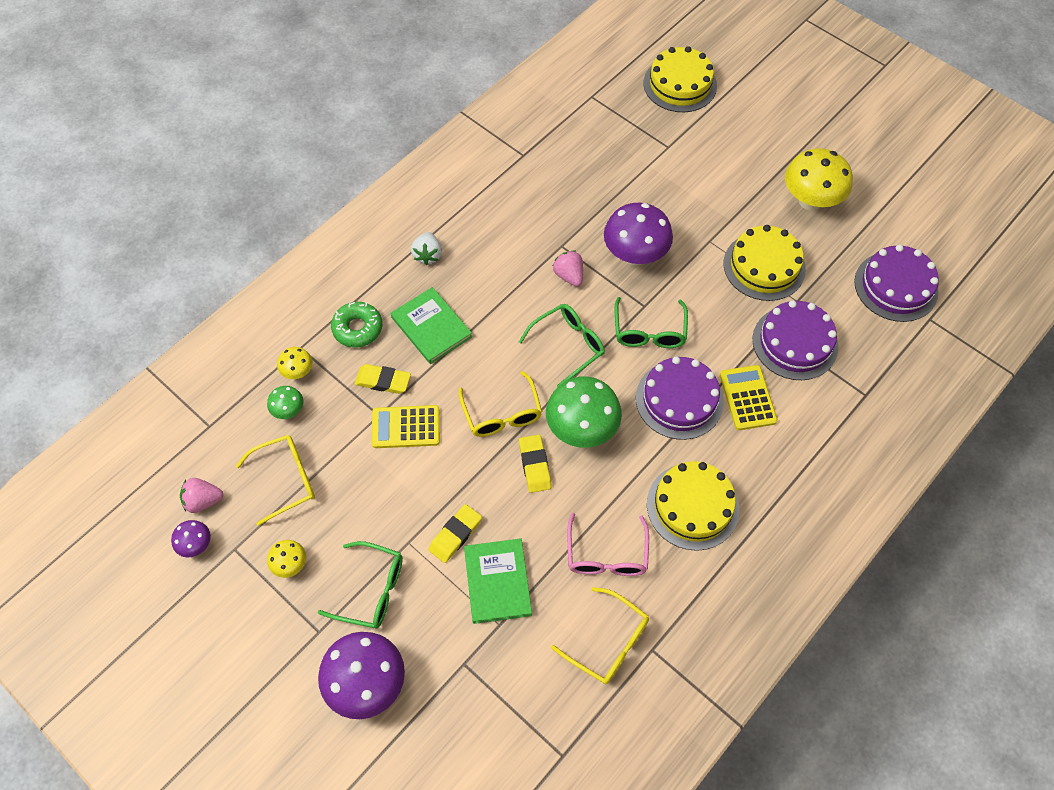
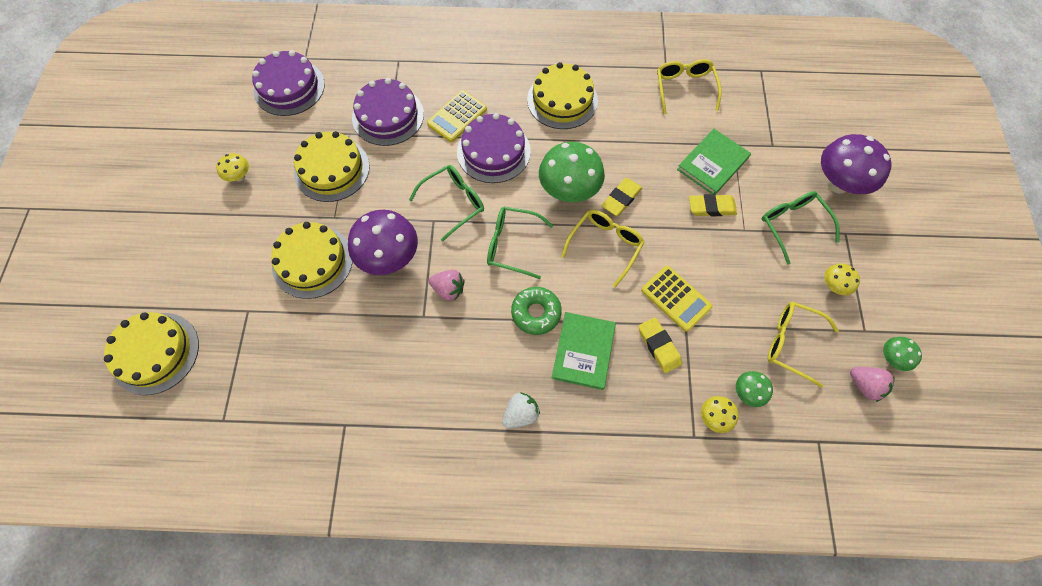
camera: 130 degrees left, 5 degrees up
(196, 545) = (891, 358): purple mushroom -> green mushroom
(357, 328) = (636, 407): green donut -> green donut (536, 313)
(569, 275) = (448, 289): pink strawberry -> pink strawberry turned 90 degrees counterclockwise
(606, 555) = (637, 121): pink glasses -> none
(677, 205) = (312, 261): none -> yellow cake
(810, 201) = (239, 176): yellow mushroom -> yellow mushroom, size x0.49

